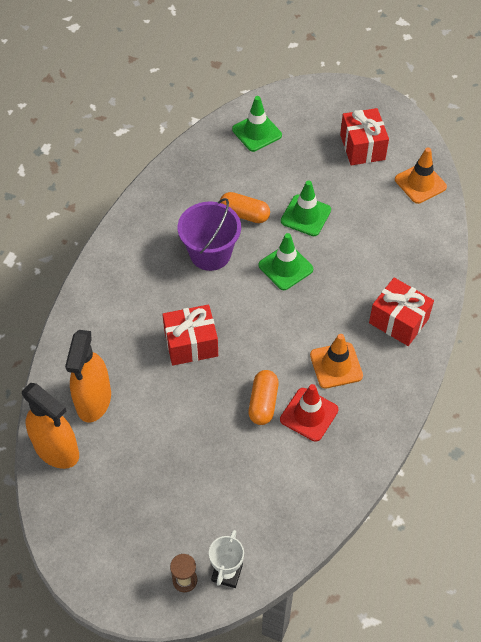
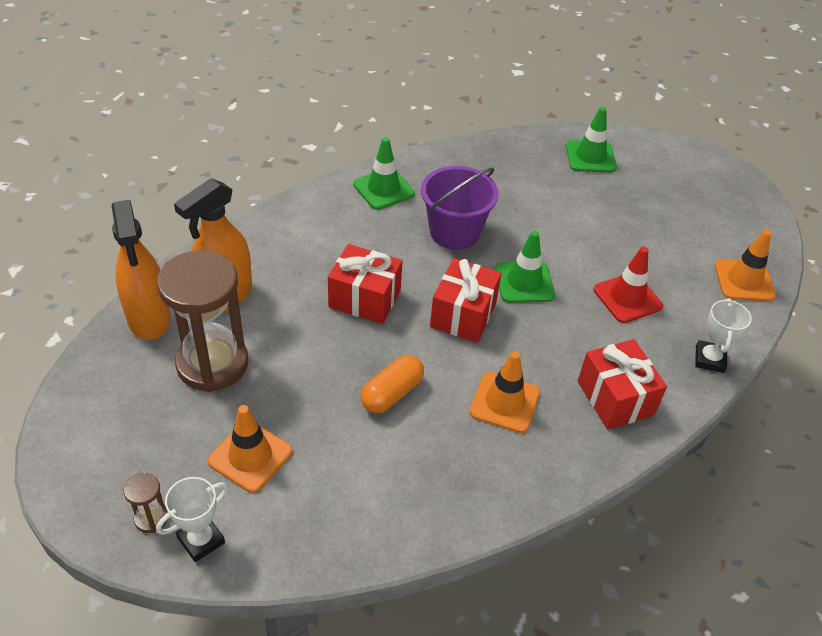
camera: 30 degrees right, 10 degrees down
(130, 455) = (212, 363): none -> brown hourglass
(210, 502) = (250, 456): none -> orange traffic cone
(244, 214) = (519, 217): orange capsule -> none
(305, 215) = (585, 248): green traffic cone -> green traffic cone (383, 189)
(309, 414) = (433, 433): red traffic cone -> red traffic cone (627, 298)
(362, 147) = (698, 219): red gift -> red gift (463, 315)
(435, 258) = (709, 359): none -> white trophy

